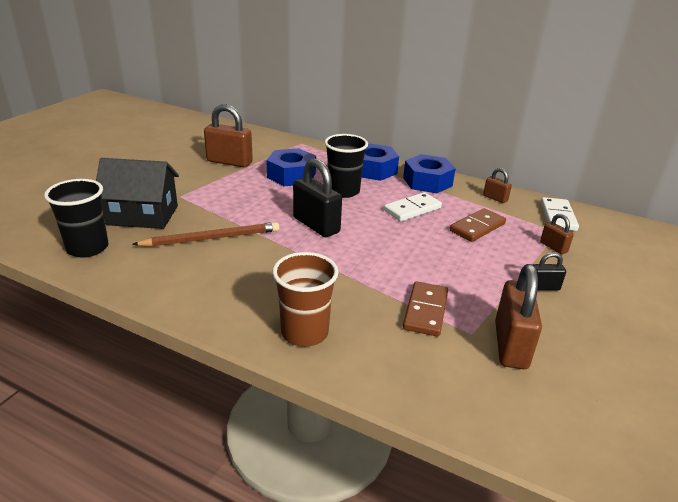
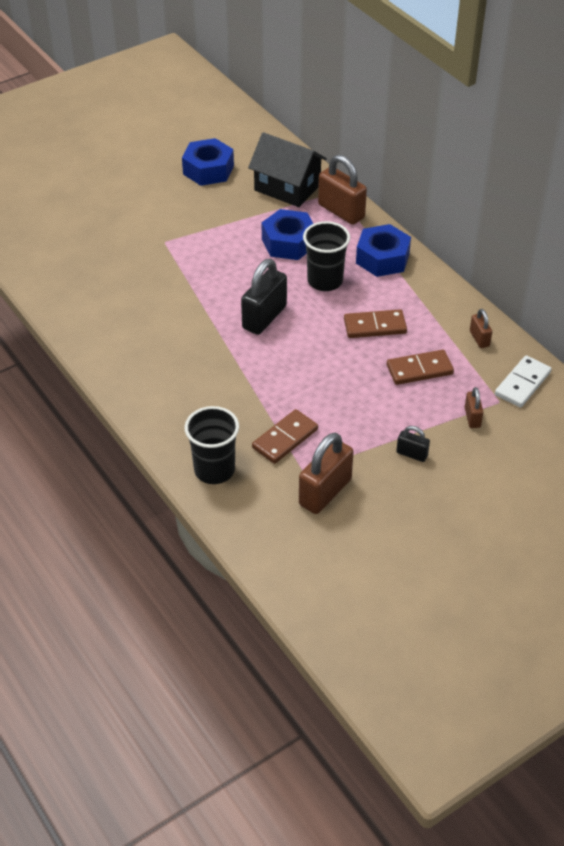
camera: 30 degrees right, 15 degrees up
(87, 248) = (60, 283): black cup -> black cup (214, 470)
(143, 215) = (120, 258): black house -> black house (287, 187)
(212, 238) = (163, 304): brown pencil -> none
(229, 162) = (239, 204): brown padlock -> brown padlock (341, 211)
(304, 332) = (176, 423): brown cup -> none
(316, 225) = (264, 317): black padlock -> black padlock turned 45 degrees clockwise
(412, 209) = (375, 326): white domino -> brown domino
(427, 182) = (426, 293): blue nut -> blue nut (208, 170)

